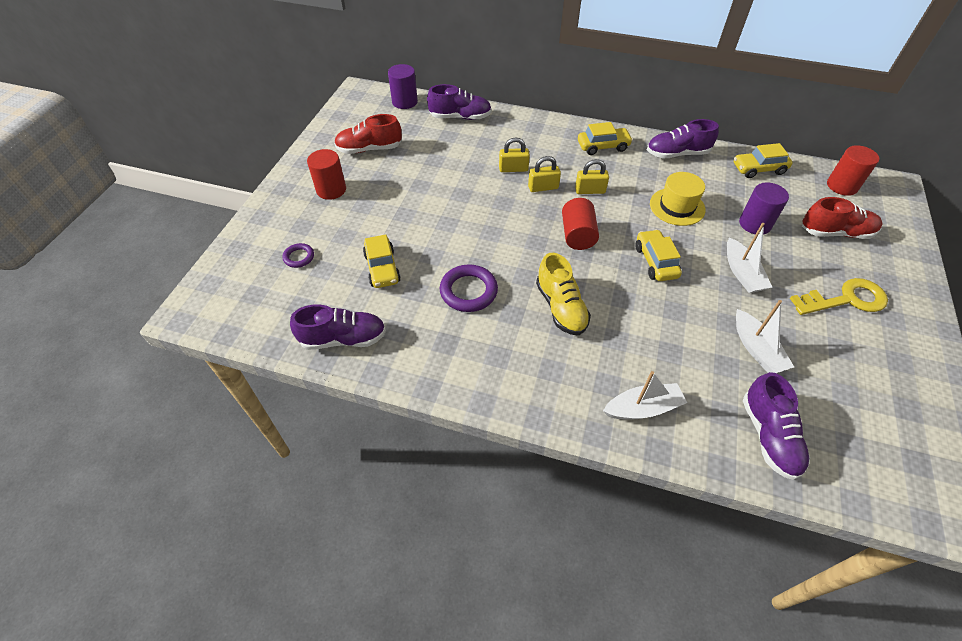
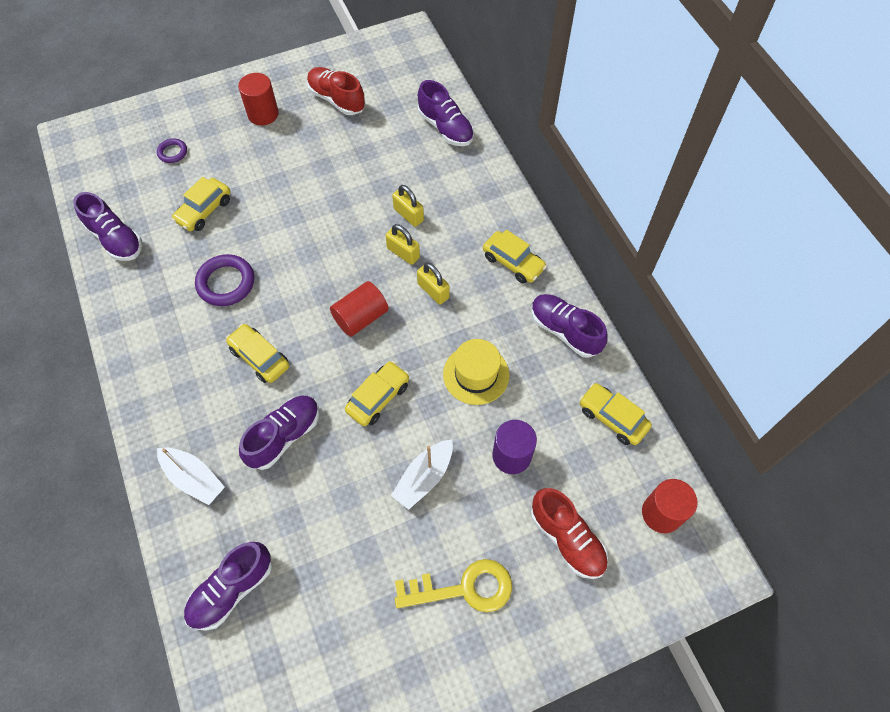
camera: 50 degrees right, 10 degrees up
(404, 102) = (426, 75): purple cylinder -> none
(561, 307) = (260, 358): yellow shoe -> yellow car
(647, 330) = (284, 436): none -> purple shoe
(756, 349) = (329, 535): white boat -> none
(845, 299) = (463, 588): yellow key -> yellow key turned 45 degrees counterclockwise

